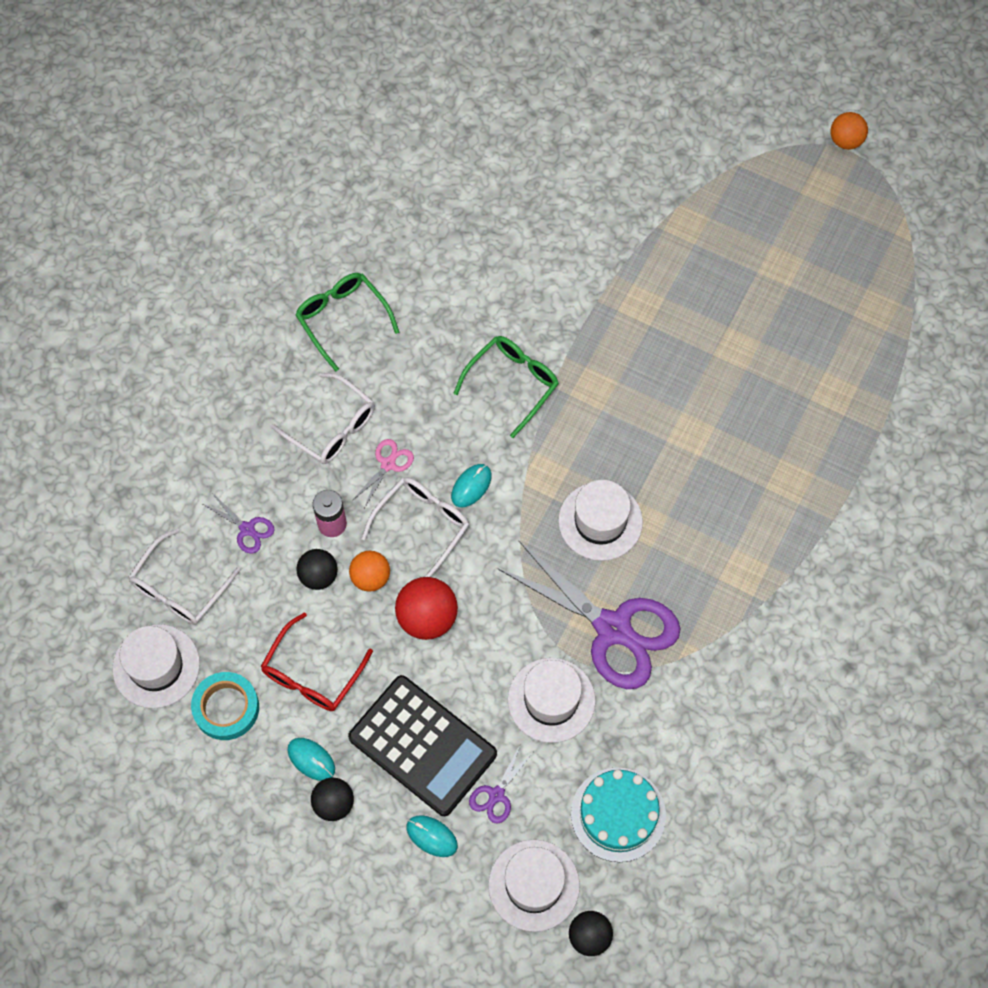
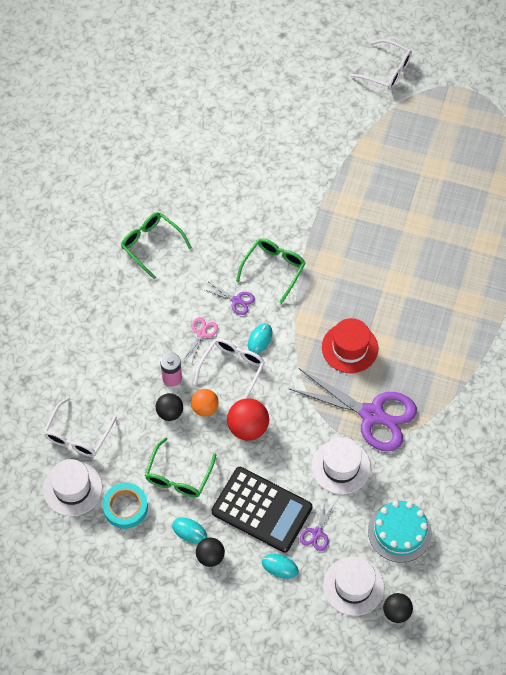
camera: 10 degrees left, 5 degrees down
(247, 529) = (115, 390): purple scissors -> purple scissors (236, 300)
(312, 674) = (178, 476): red glasses -> green glasses
(332, 427) = (159, 315): white glasses -> white glasses (386, 71)
(600, 521) = (350, 348): white hat -> red hat
(845, 141) = (461, 81): orange ball -> none

